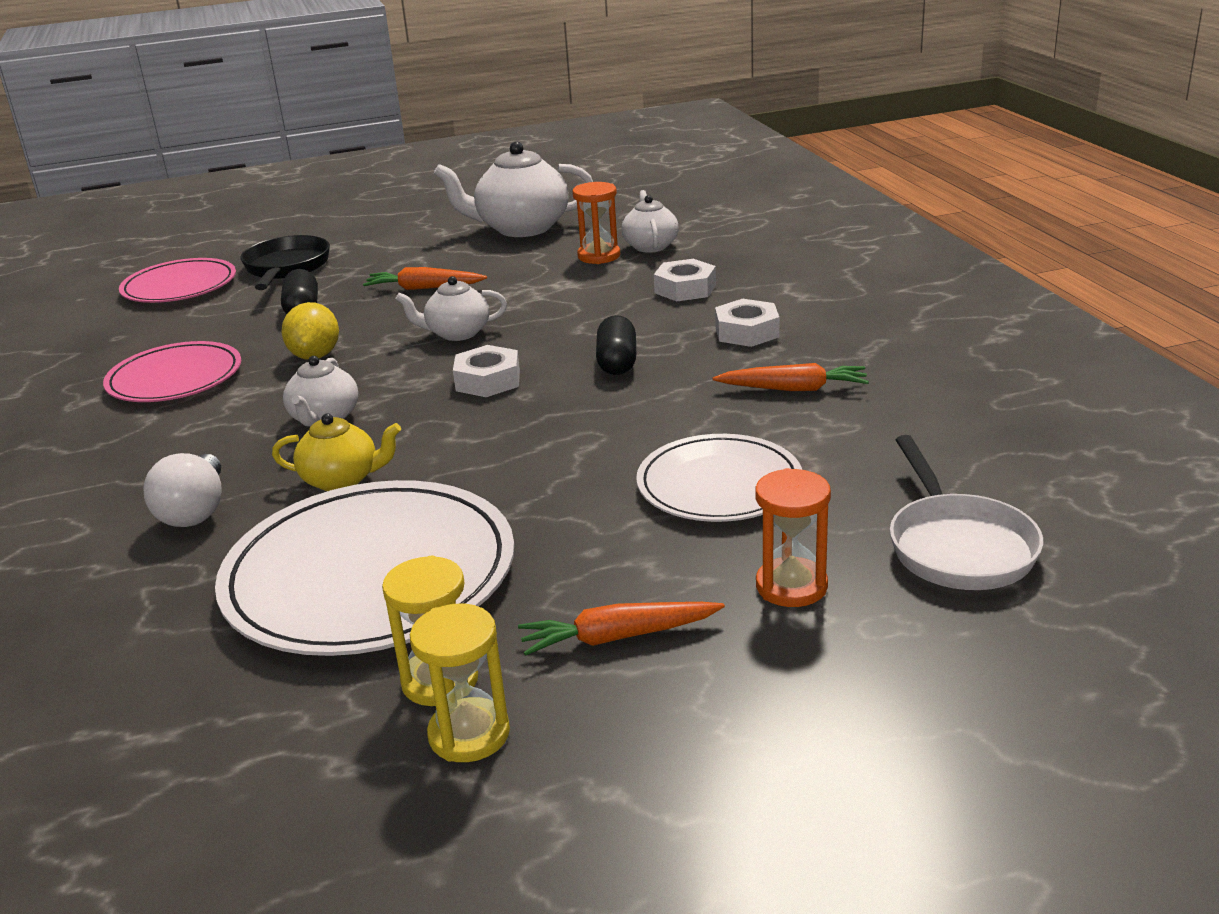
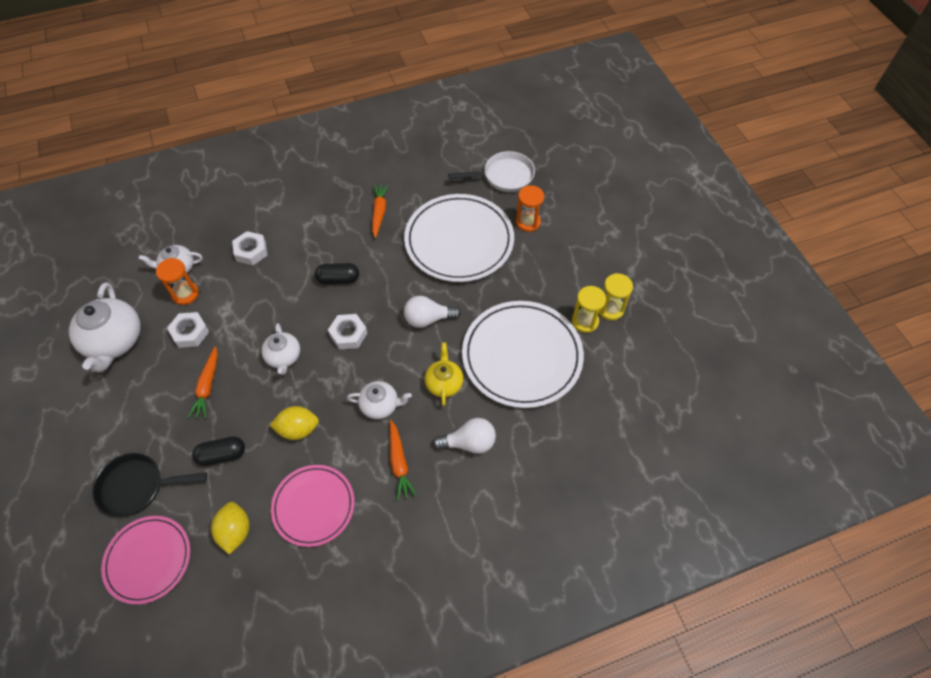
camera: 95 degrees left, 30 degrees up
(177, 330) = (235, 531): none -> yellow lemon
(503, 456) = (428, 319): none -> white light bulb
(618, 637) = (558, 271): orange carrot -> orange carrot (399, 463)
(719, 485) = (459, 241): white plate -> white plate, size x1.63
(746, 332) = (314, 227): white nut -> white nut (190, 332)

